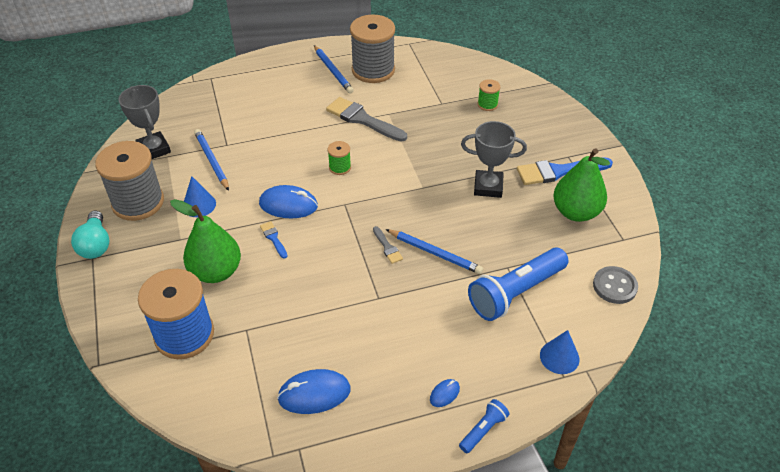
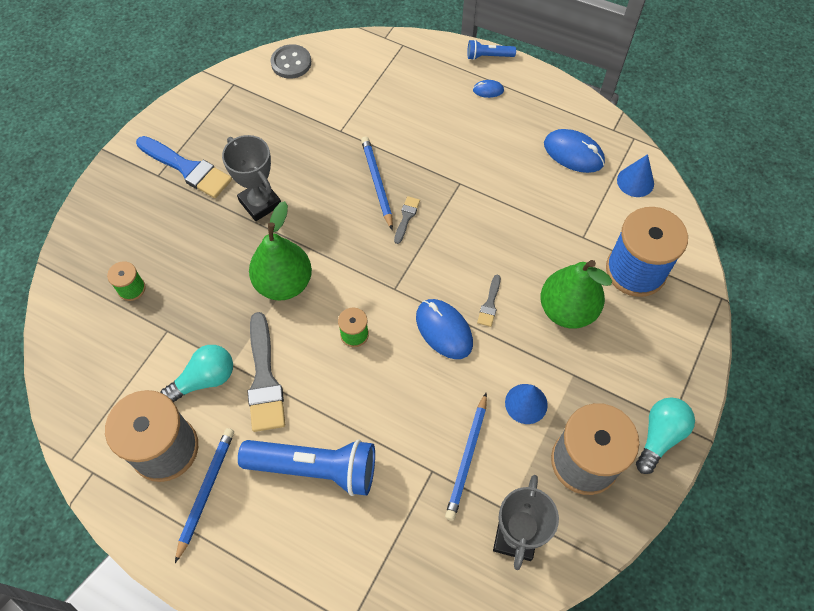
camera: 135 degrees left, 15 degrees up
(273, 238) = (490, 304): blue brush -> grey brush
(392, 100) = (205, 379): none -> turquoise light bulb
(516, 292) = (360, 110): blue flashlight -> blue flashlight (315, 468)
(559, 357) = (390, 55): blue cone -> blue cone (635, 181)
(576, 212) = (231, 127): green pear -> green pear (284, 283)

